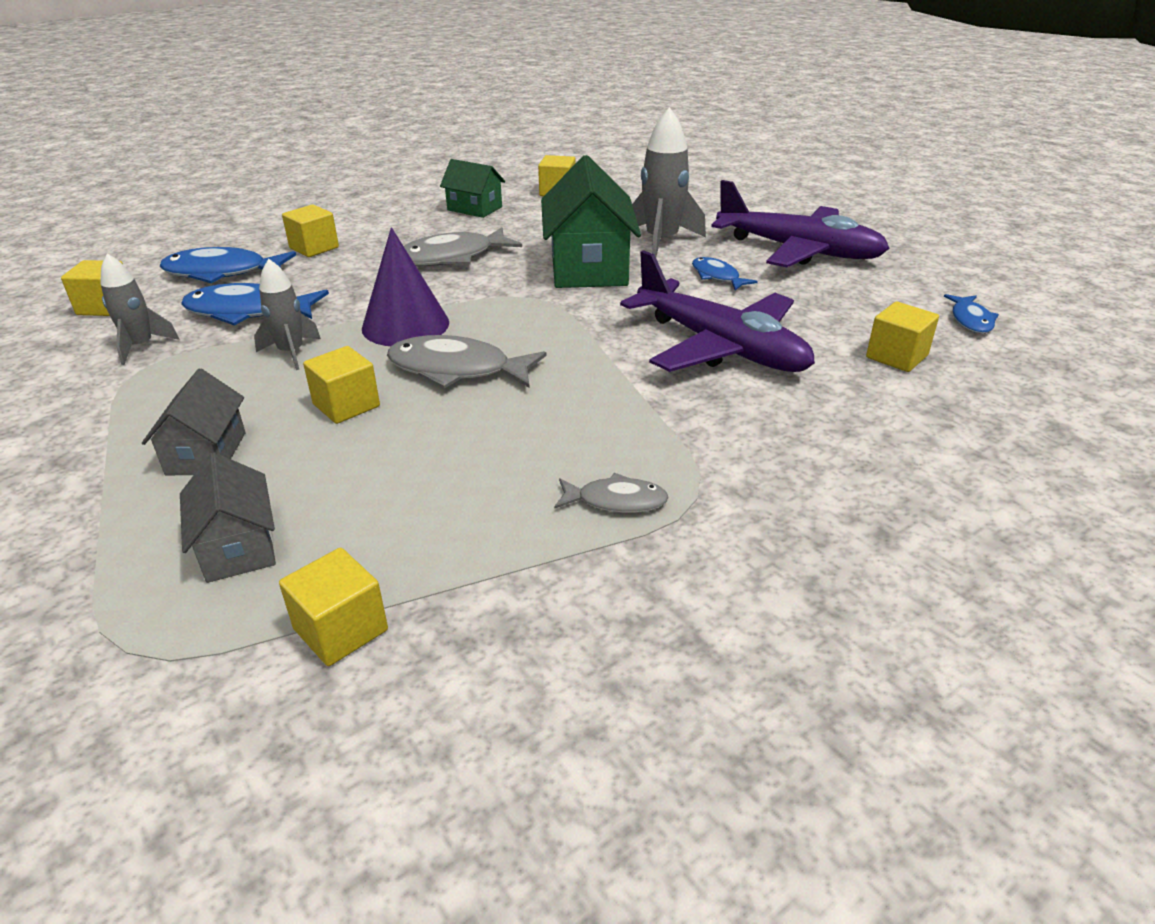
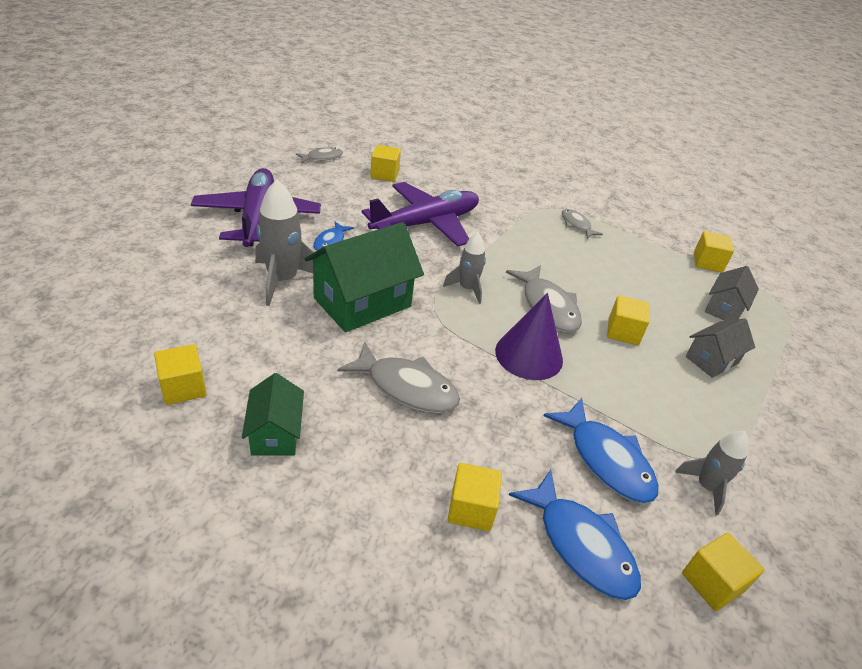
camera: 130 degrees left, 5 degrees up
(291, 353) = (615, 391): grey rocket -> grey rocket (467, 288)
(720, 347) = (426, 224): purple plane -> purple plane turned 45 degrees clockwise
(970, 320) = (322, 157): blue fish -> grey fish

